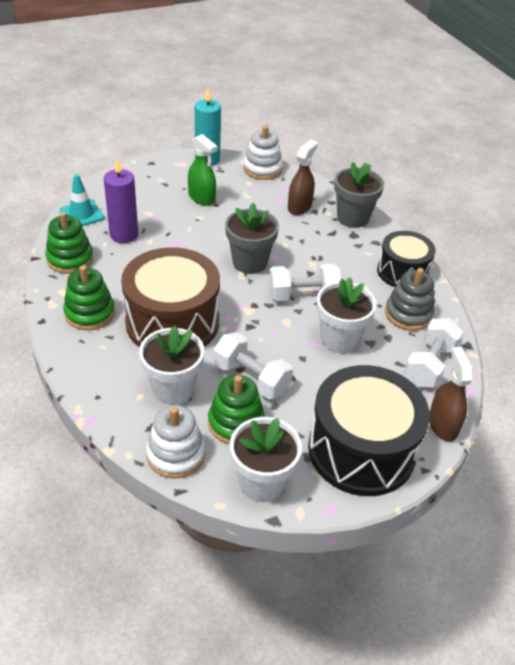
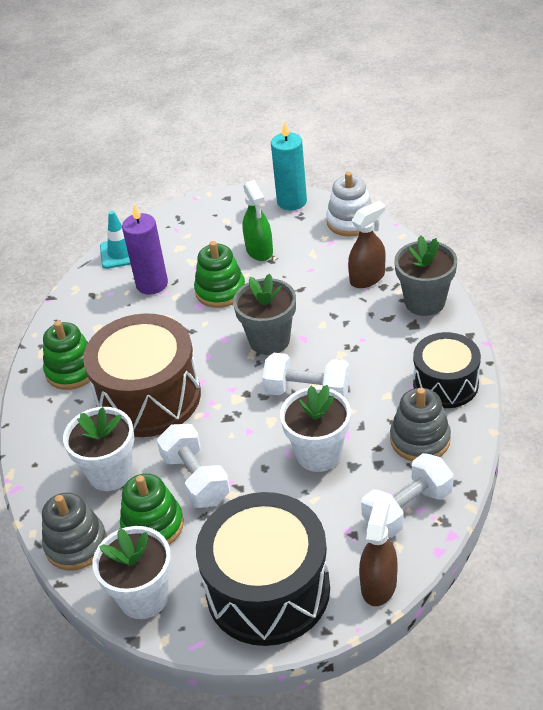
camera: 30 degrees right, 0 degrees up
(70, 259) = (84, 304): green stacking toy -> green stacking toy (220, 291)
(176, 454) = (76, 544): white stacking toy -> grey stacking toy

